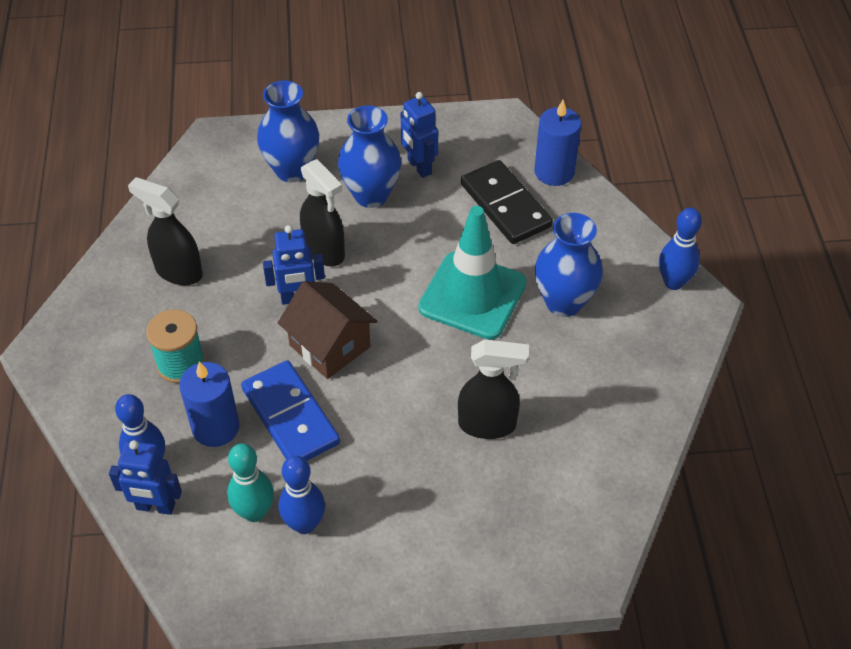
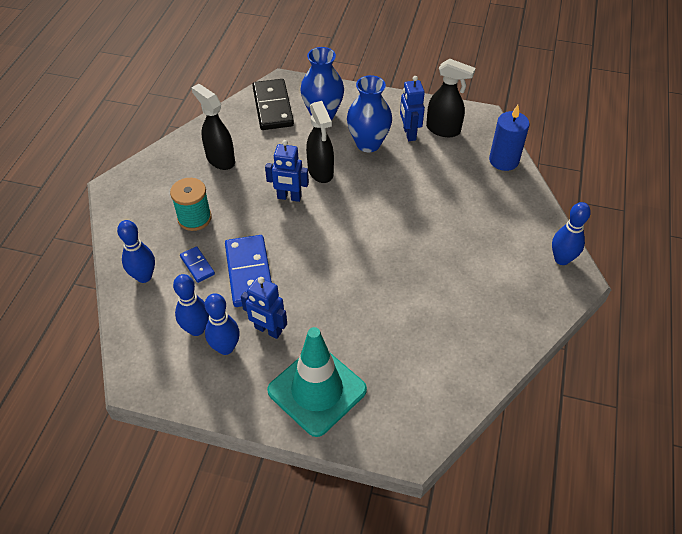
camera: 20 degrees right, 0 degrees up
(155, 507) = (135, 305): blue robot -> blue robot (268, 330)
(215, 427) = (197, 265): blue candle -> blue domino
(254, 512) = (196, 329): turquoise bowling pin -> blue bowling pin
(330, 346) = (296, 234): brown house -> none
(472, 295) = (409, 228): turquoise traffic cone -> turquoise traffic cone (317, 390)
(488, 425) = (382, 319): black spray bottle -> black spray bottle (443, 130)
(505, 205) = (458, 174): black domino -> black domino (272, 107)
(564, 302) = (473, 250): blue vase -> none

